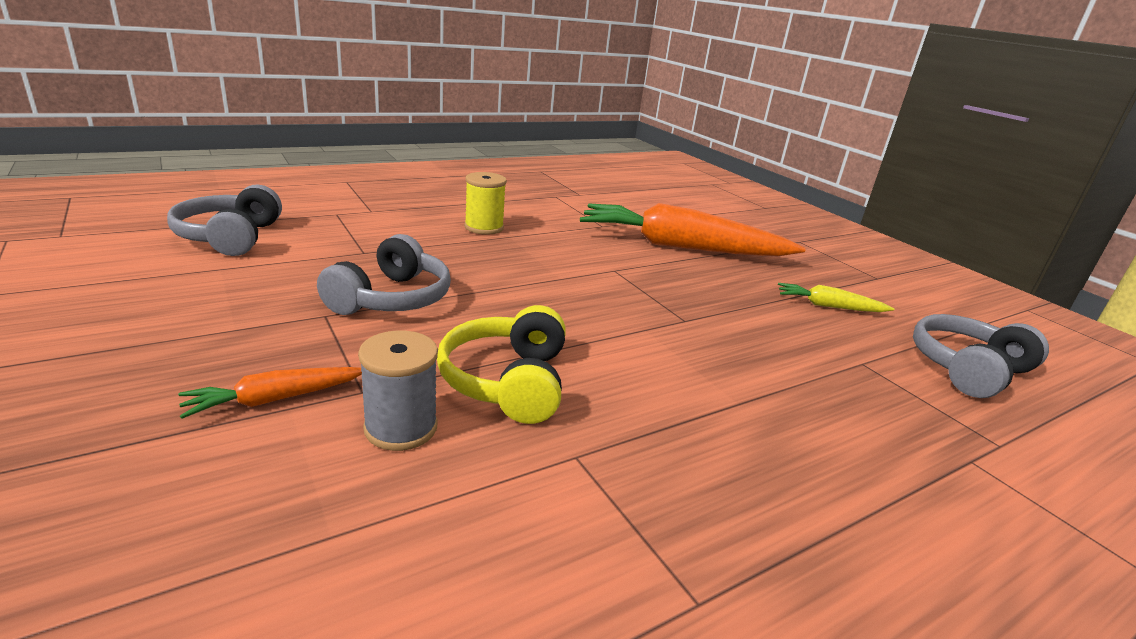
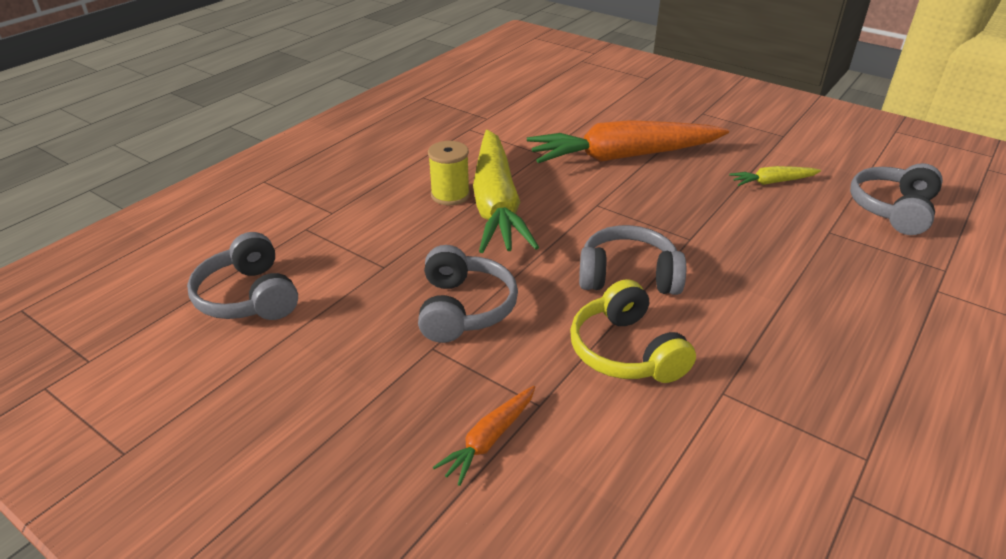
camera: 20 degrees left, 10 degrees up
(401, 428) = (597, 422): grey spool -> none
(517, 244) = (496, 204): none -> yellow carrot
(583, 327) = (628, 276): none -> grey headphones

